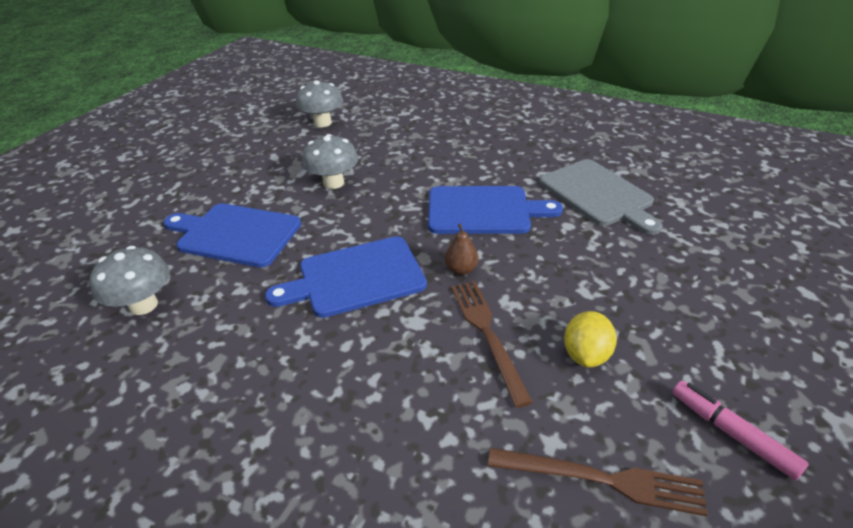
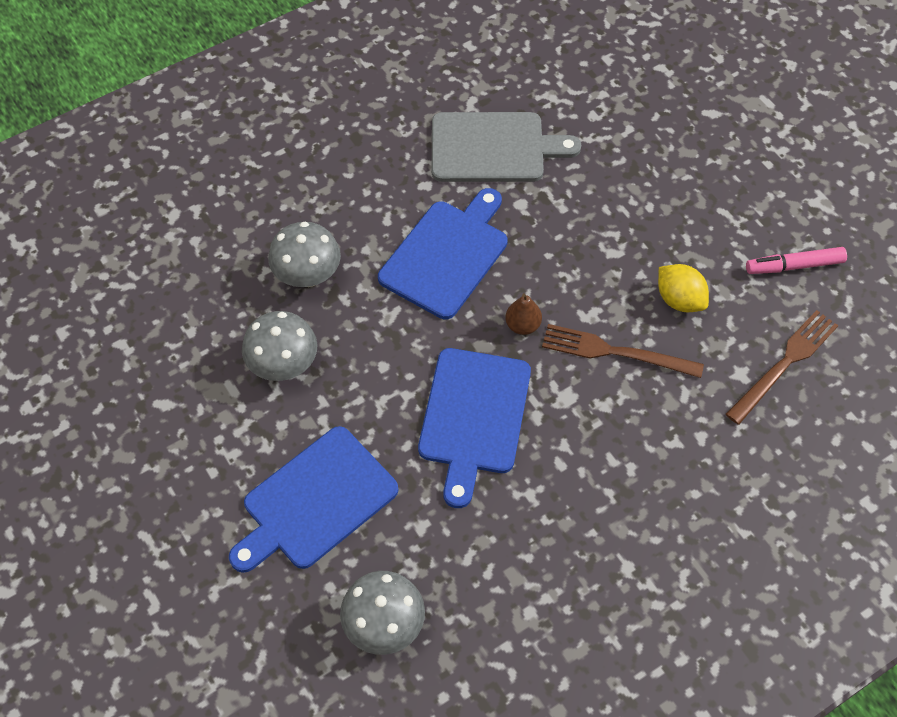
camera: 60 degrees left, 20 degrees up
(322, 123) = (119, 315): grey mushroom -> grey mushroom (308, 275)

